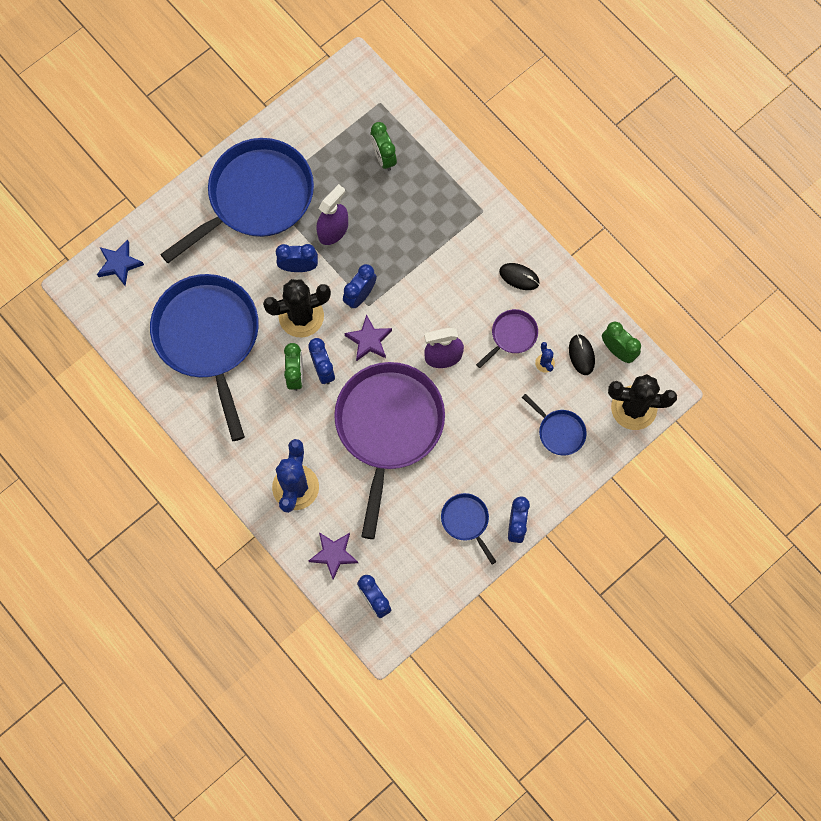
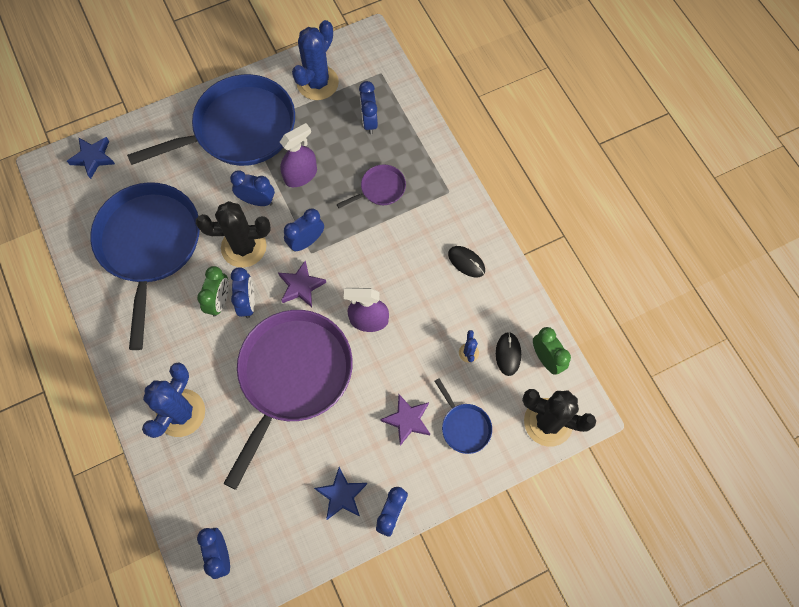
camera: 15 degrees right, 5 degrees down
(319, 129) = (317, 83): none -> blue cactus
(333, 554) = (195, 493): purple star -> purple star (407, 420)
(383, 157) = (369, 121): green clock -> blue clock
(466, 521) = (341, 495): blue pan -> blue star
(512, 335) = (443, 317): purple pan -> purple pan (380, 189)

